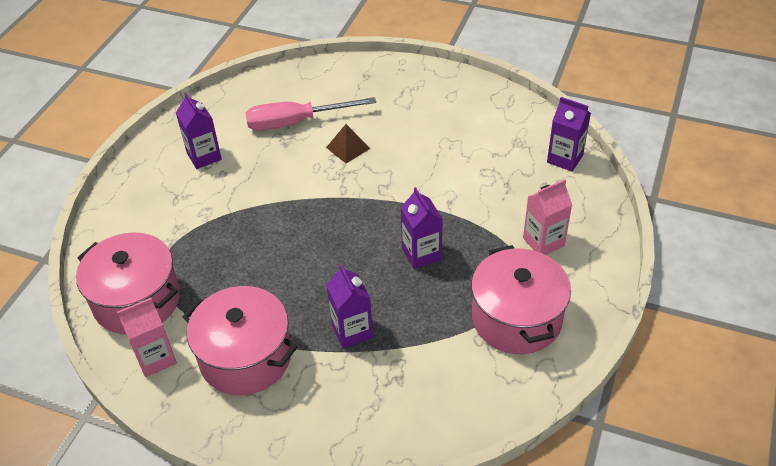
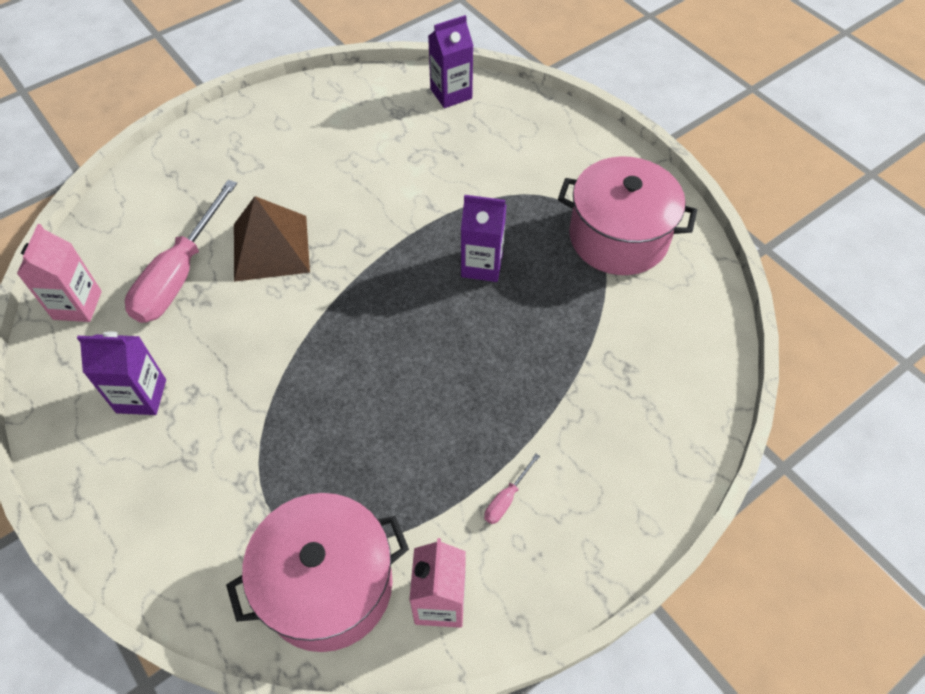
camera: 60 degrees left, 10 degrees up
(245, 357) = (506, 499): pink pot -> pink screwdriver
(348, 148) = (271, 247): brown pyramid -> brown pyramid, size x1.73
(352, 331) = (540, 377): purple carton -> none
(543, 242) = (541, 167): pink carton -> pink carton (77, 305)

